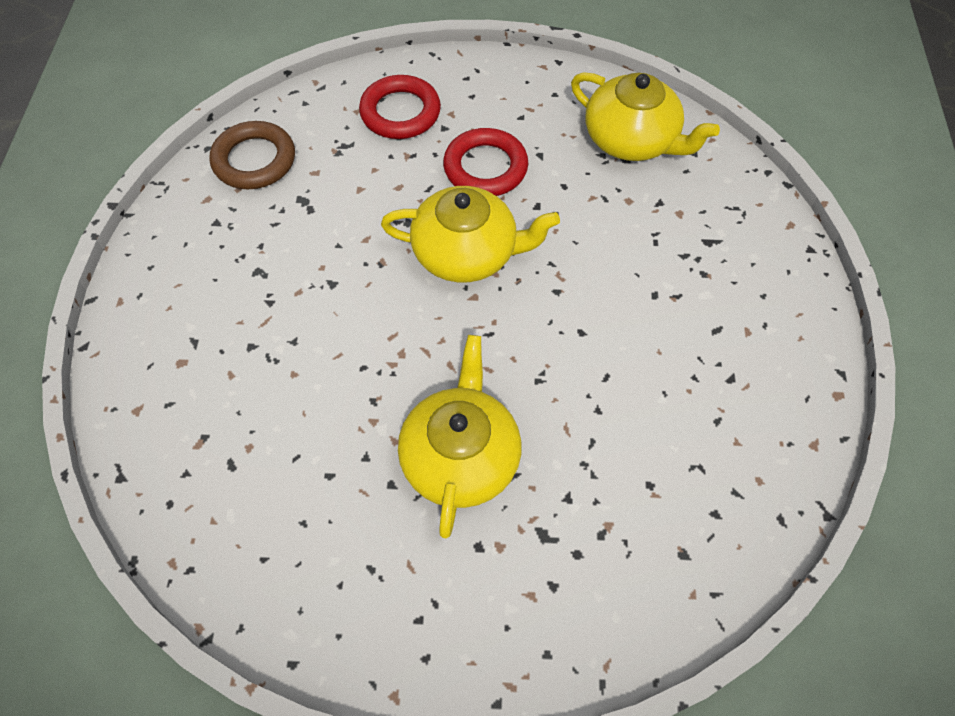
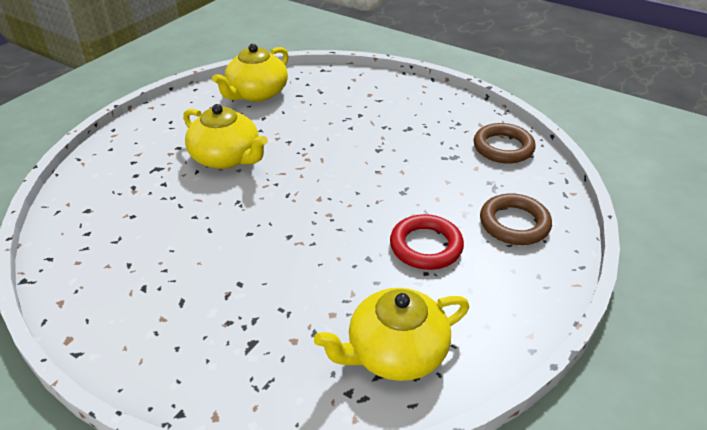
camera: 120 degrees right, 20 degrees down
(400, 112) = (514, 223): red ring -> brown ring
(466, 253) = (355, 208): yellow teapot -> yellow teapot (256, 93)

